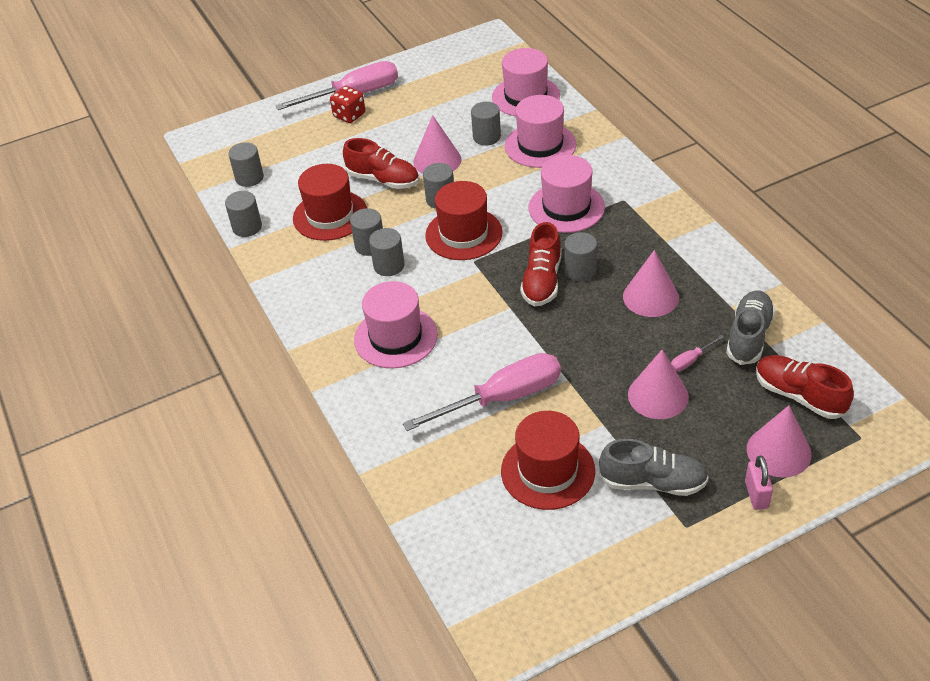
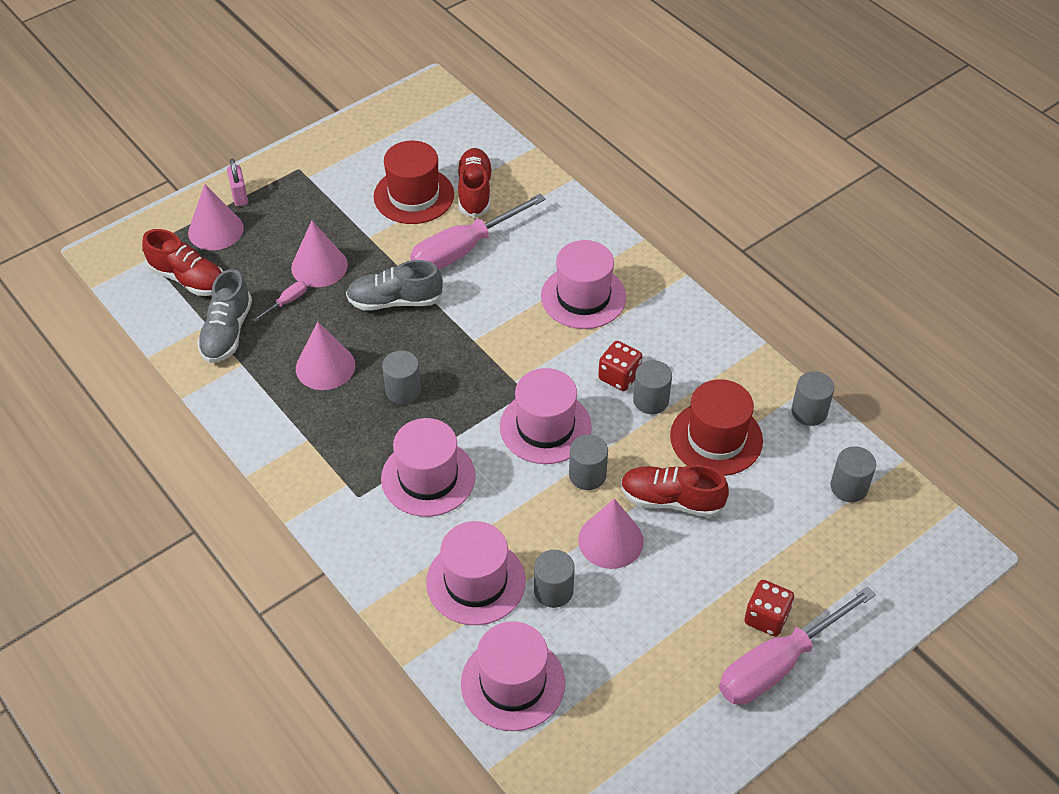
camera: 165 degrees right, 5 degrees up
(389, 266) = (619, 377): grey cylinder -> red dice
(463, 234) = (545, 427): red hat -> pink hat
(542, 281) = (444, 374): red shoe -> red shoe (474, 192)
(653, 482) = (325, 196): grey shoe -> grey shoe (395, 301)

